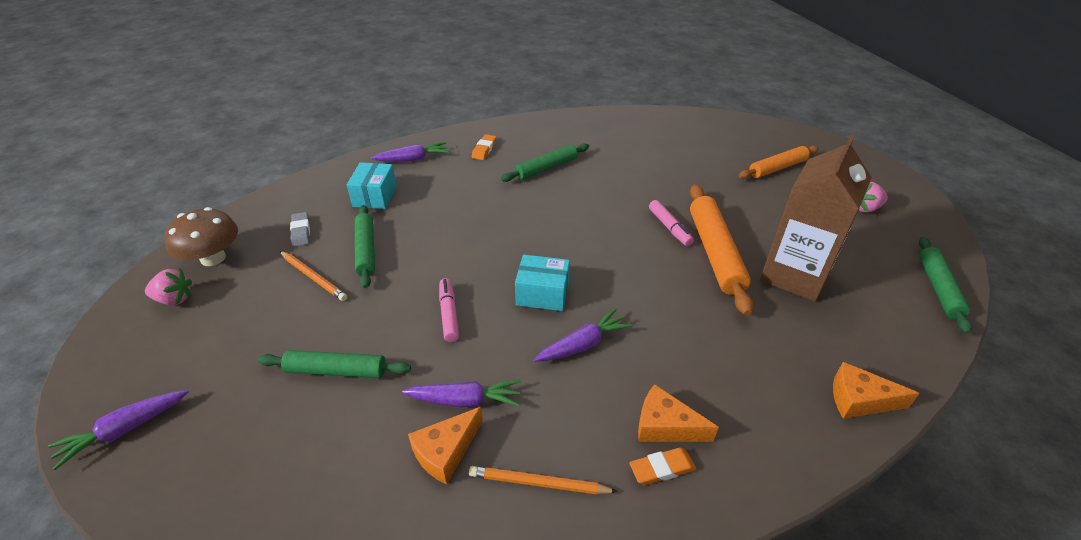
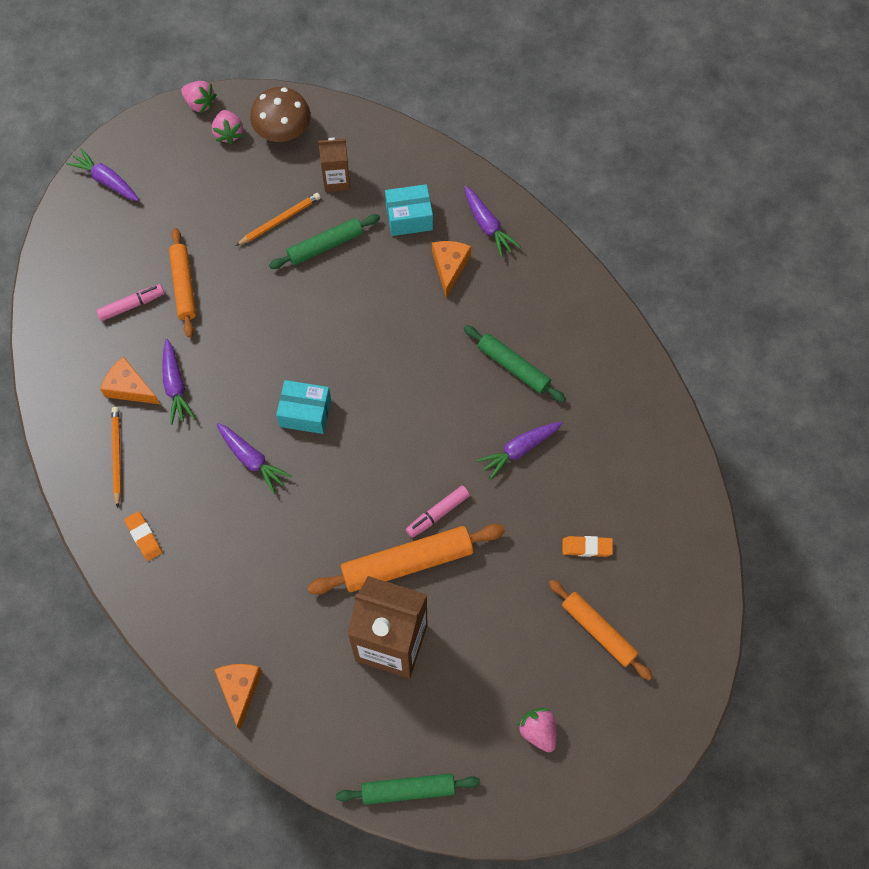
camera: 75 degrees right, 25 degrees up
(111, 317) = (200, 104): none -> pink strawberry
(301, 231) = (336, 180): grey eraser -> brown carton
(313, 277) = (279, 220): orange pencil -> orange pencil turned 150 degrees counterclockwise
(336, 370) = (184, 285): green rolling pin -> orange rolling pin
(449, 314) = (261, 344): pink marker -> pink marker (131, 305)
(484, 149) = (531, 291): orange eraser -> orange eraser (587, 547)
(542, 294) = (305, 413): turquoise box -> turquoise box turned 75 degrees counterclockwise
(620, 177) = (519, 450): none -> purple carrot
(665, 426) = (182, 535): orange cheese -> orange cheese (449, 267)

